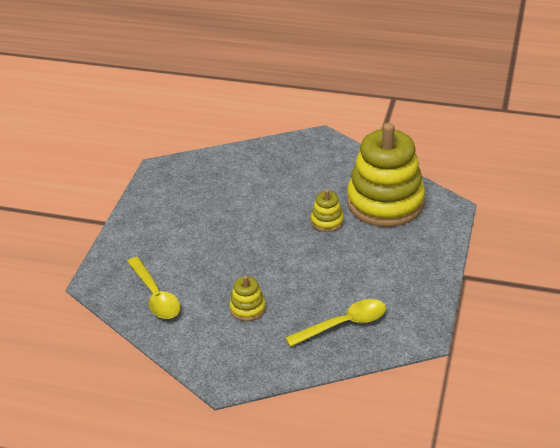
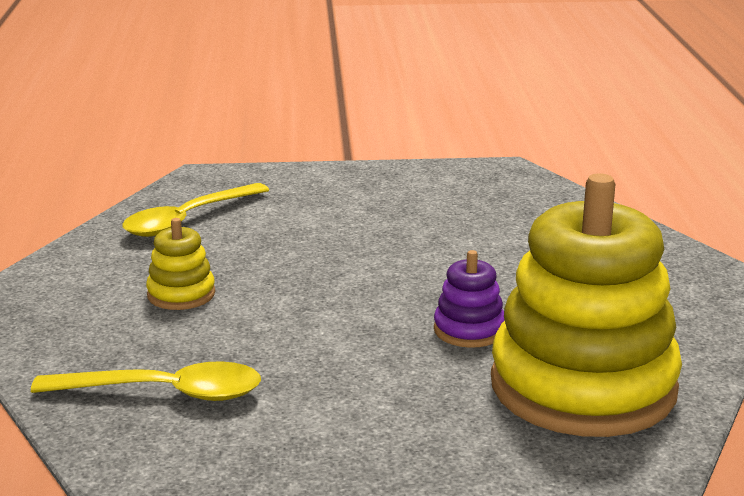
camera: 70 degrees right, 15 degrees down
(327, 221) = (469, 330): yellow stacking toy -> purple stacking toy
(343, 324) = (164, 393): yellow spoon -> yellow spoon turned 45 degrees counterclockwise

